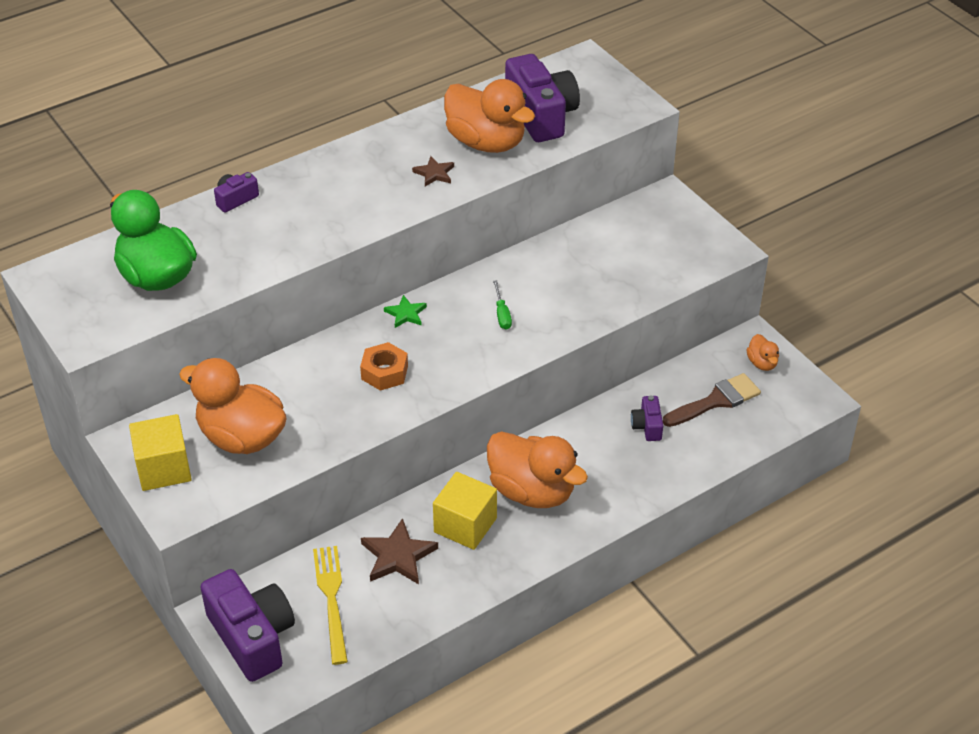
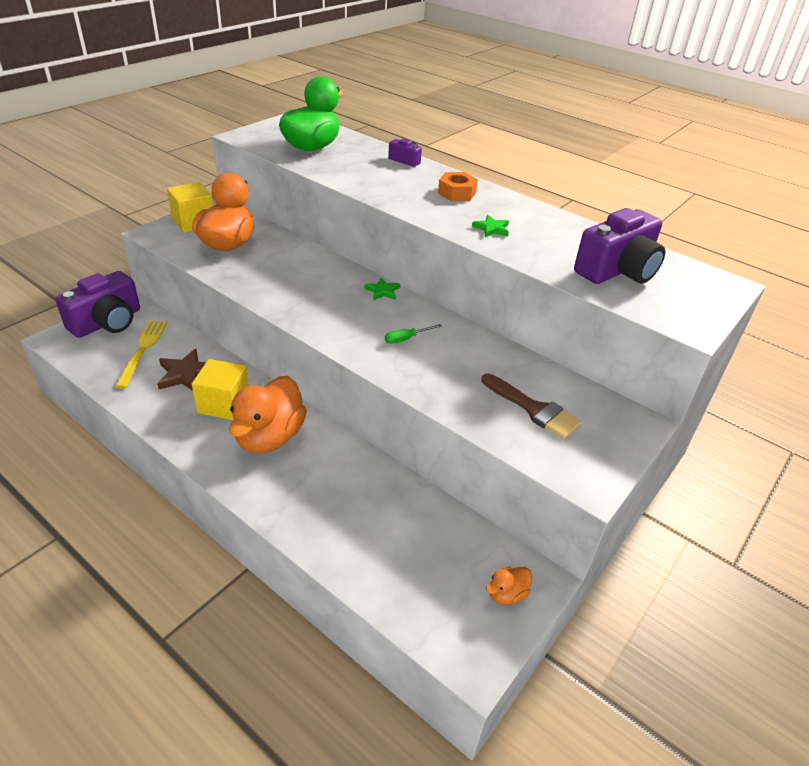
camera: 70 degrees right, 5 degrees down
(331, 598) = (143, 349): yellow fork -> yellow fork turned 60 degrees counterclockwise
(384, 372) = (312, 291): orange nut -> orange nut (456, 193)
(434, 173) = (491, 228): brown star -> green star
(486, 142) = (553, 247): orange duck -> none
(647, 426) = (373, 505): purple camera -> none
(716, 401) = (430, 558): brown brush -> brown brush (534, 409)

